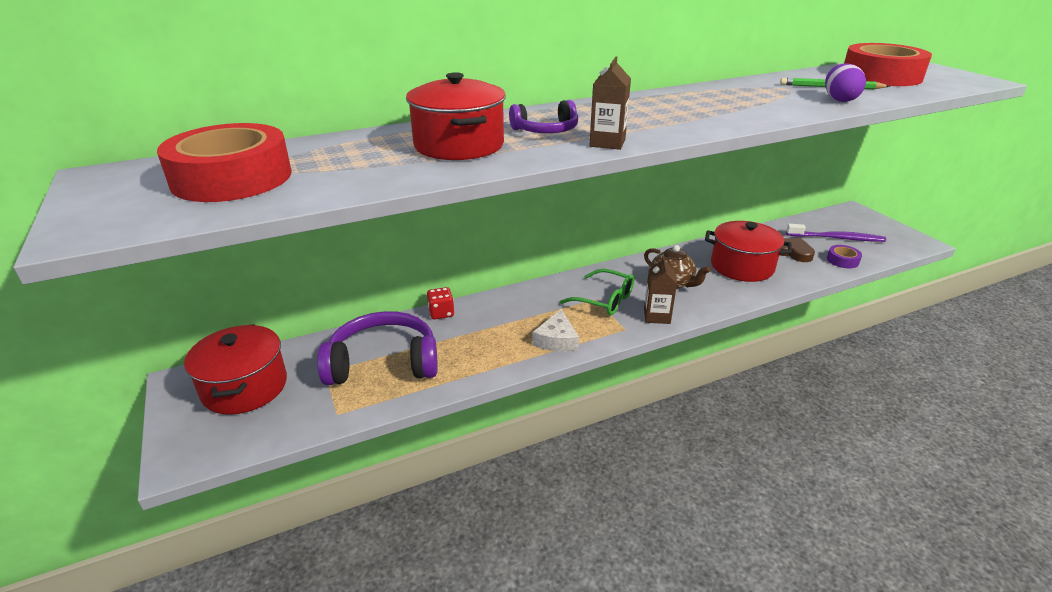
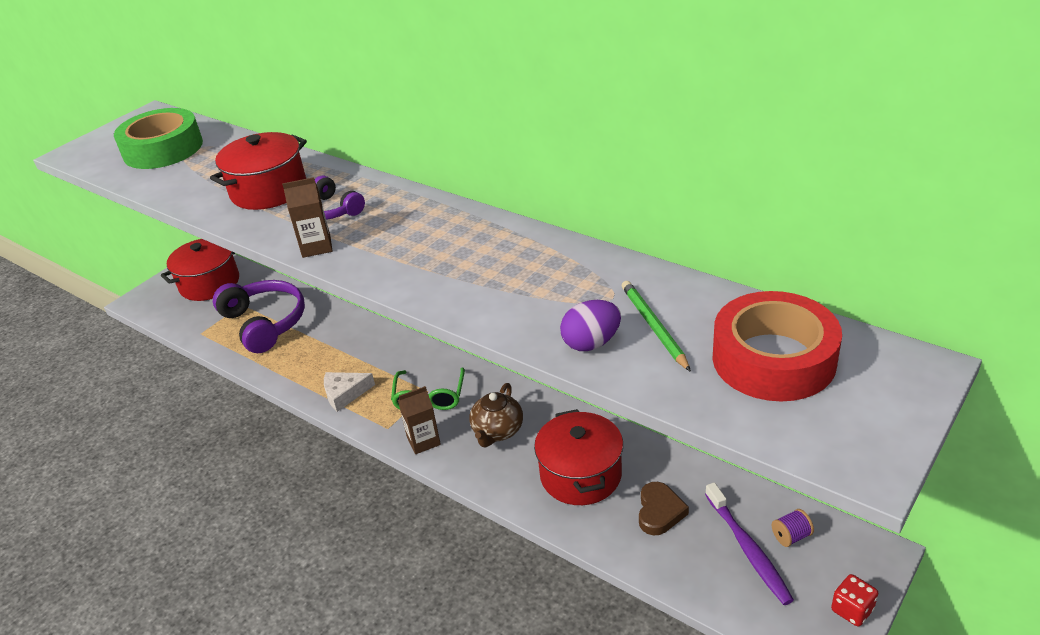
camera: 65 degrees right, 5 degrees up
(232, 178) = (163, 149): red tape -> green tape
(441, 313) = (345, 317): red dice -> red dice (852, 610)
(832, 225) = (791, 536): none -> purple spool
(842, 260) = (679, 566): purple tape -> none

